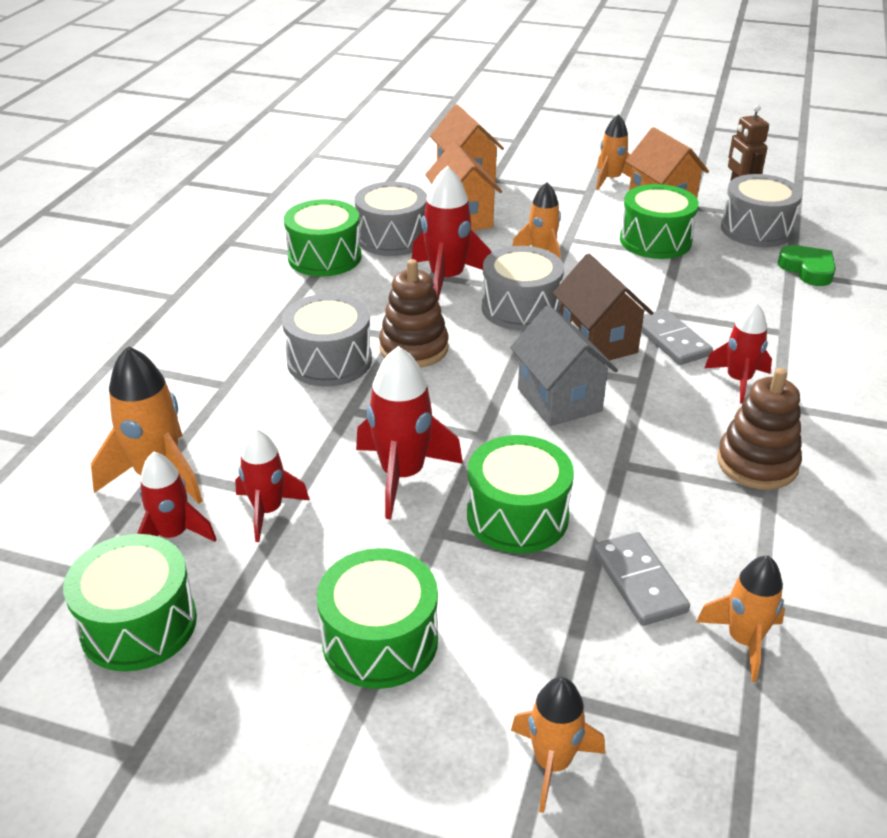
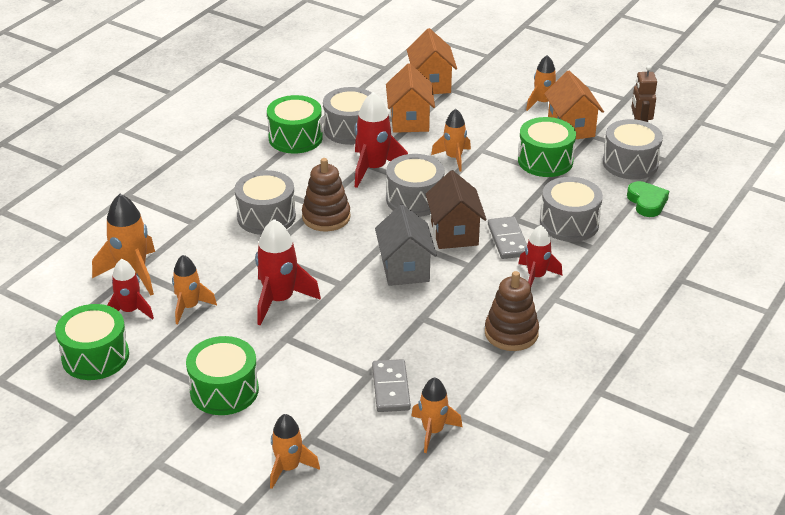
camera: 15 degrees right, 0 degrees up
(268, 511) = (189, 307): red rocket -> orange rocket
(517, 516) = (338, 337): green drum -> none
(733, 308) = (569, 223): none -> grey drum

